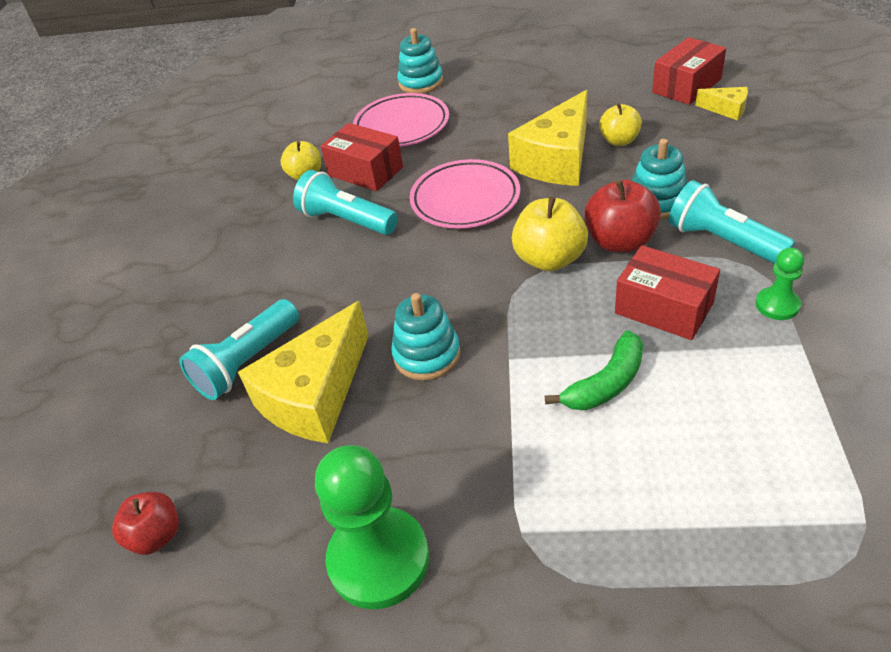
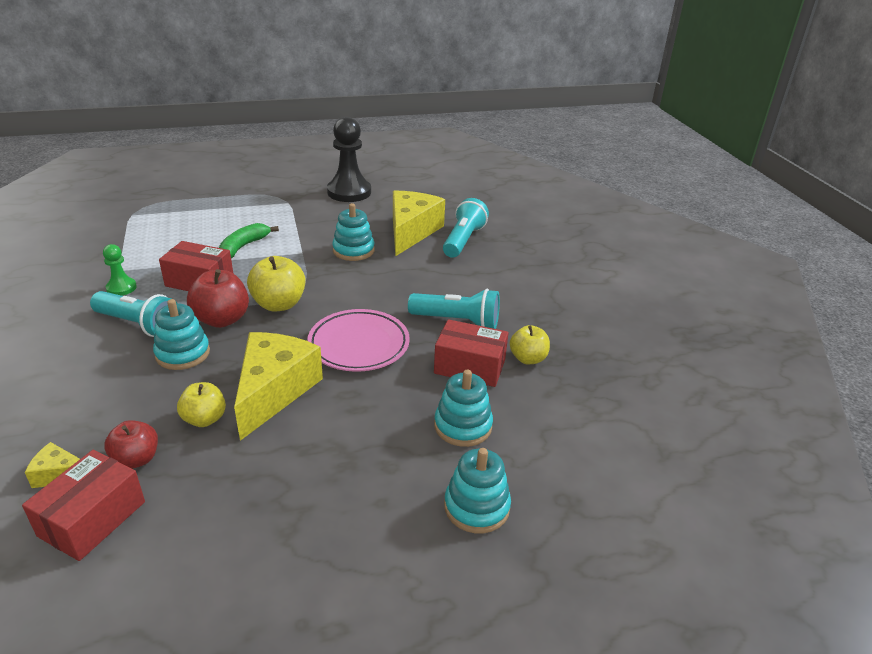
camera: 155 degrees right, 10 degrees down
(156, 536) = (453, 190): red apple -> red apple (136, 459)
(379, 559) = (349, 192): green pawn -> black pawn
(402, 126) = (463, 426): pink plate -> turquoise stacking toy

